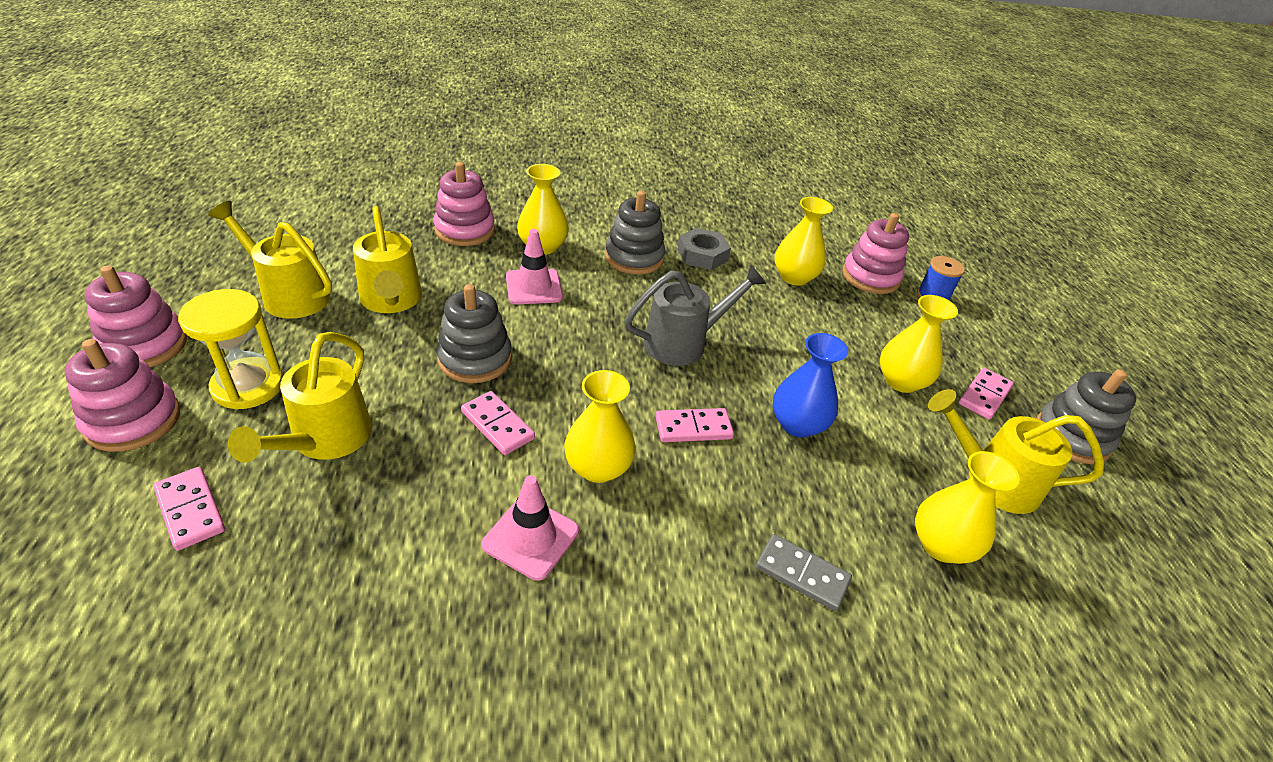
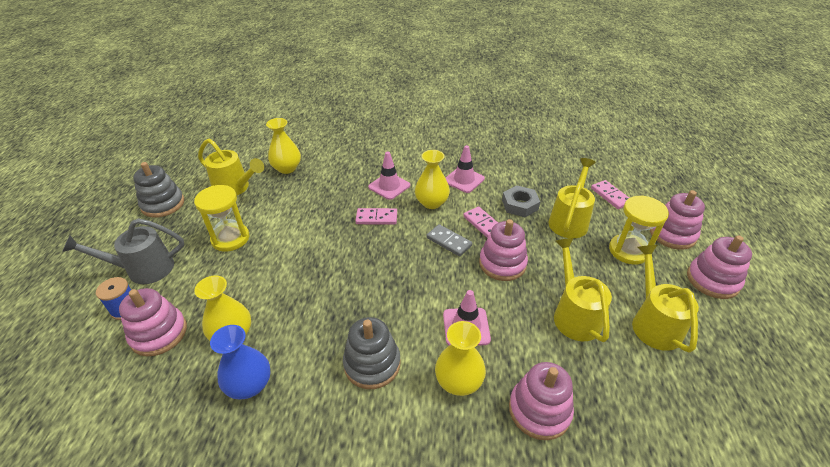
camera: 165 degrees left, 0 degrees up
(289, 295) = (653, 322): yellow watering can -> yellow watering can turned 135 degrees counterclockwise
(475, 359) = (502, 263): grey stacking toy -> pink stacking toy
(684, 343) = (360, 271): grey watering can -> grey watering can (143, 269)
(695, 506) = (389, 186): none -> pink traffic cone
(702, 255) = (303, 367): grey nut -> grey nut (520, 205)
(797, 424) = (316, 217): blue vase -> blue vase (249, 385)
(802, 574) = (354, 164): grey domino -> grey domino (449, 241)
(901, 381) = (230, 238): yellow vase -> yellow hourglass
(984, 395) = (185, 228): pink domino -> none

